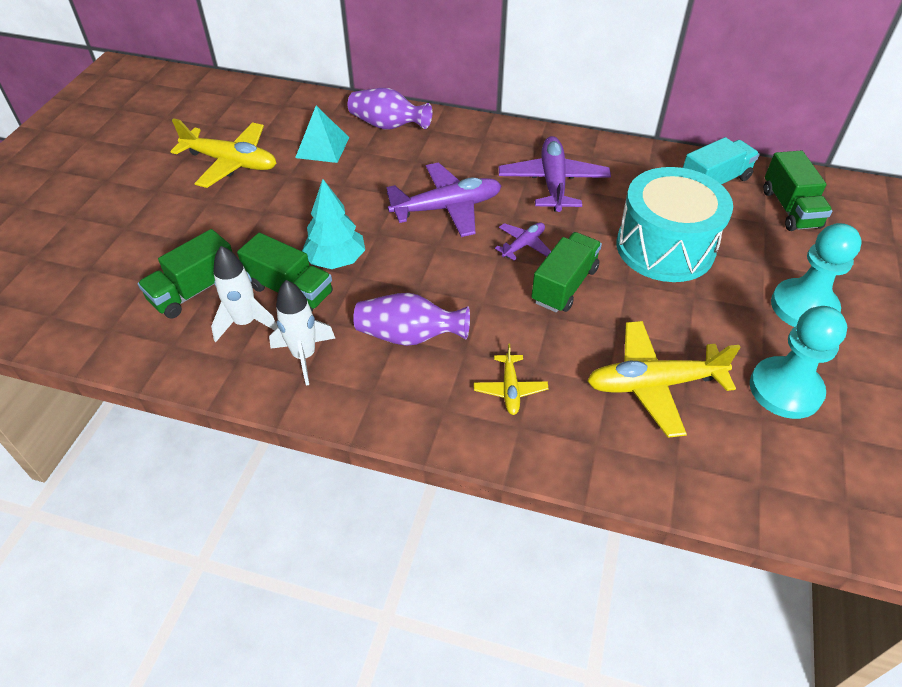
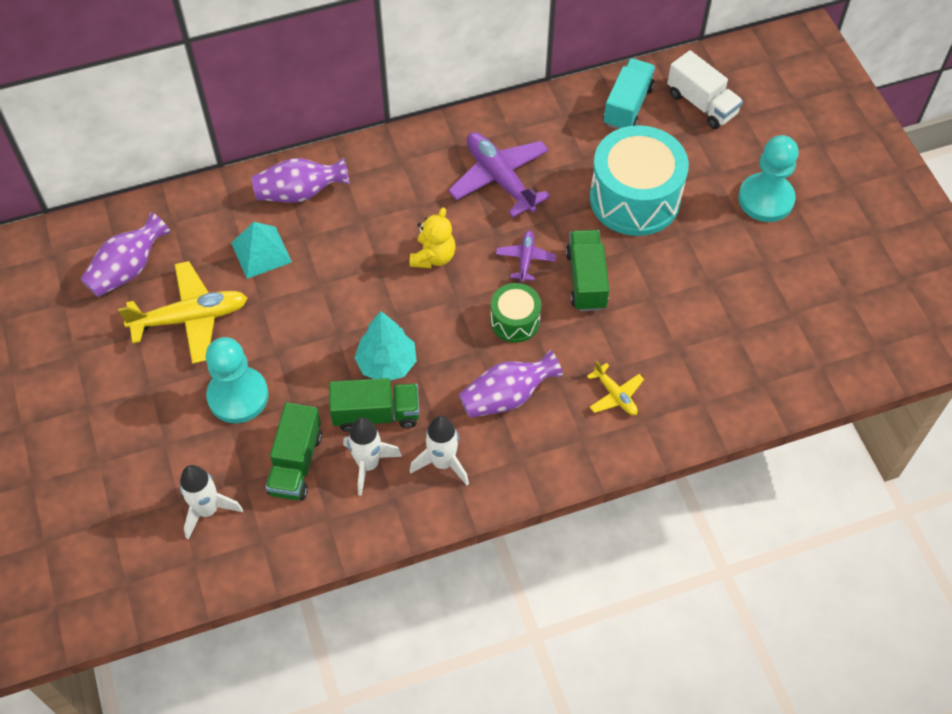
camera: 35 degrees left, 10 degrees up
(99, 286) = (208, 510): none -> white rocket
(225, 117) = (128, 269): none -> purple vase
(447, 208) = (433, 257): purple plane -> yellow teddy bear
(471, 284) = (515, 321): none -> green drum
(653, 384) = (708, 330): yellow plane -> none
(785, 389) = (794, 281): turquoise pawn -> turquoise pawn (238, 396)
(790, 208) = (702, 104): green truck -> white truck

